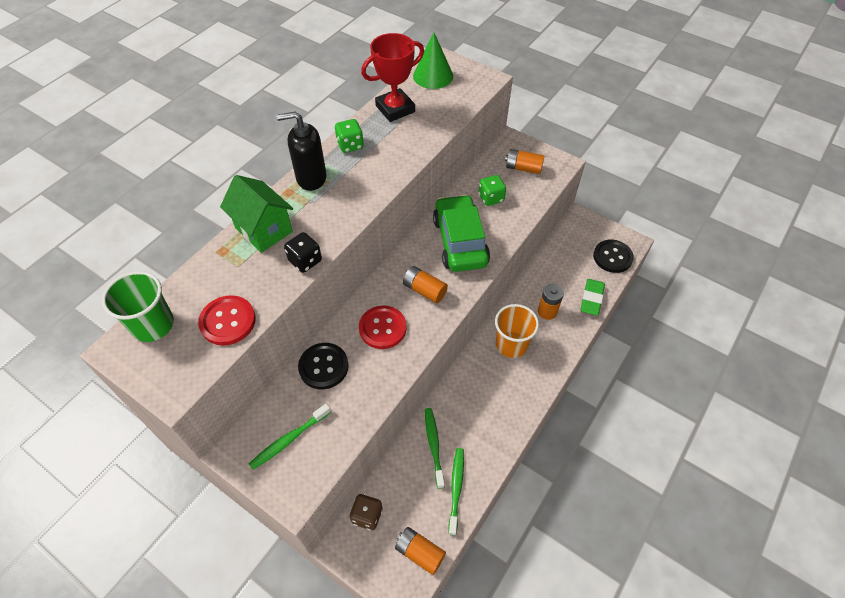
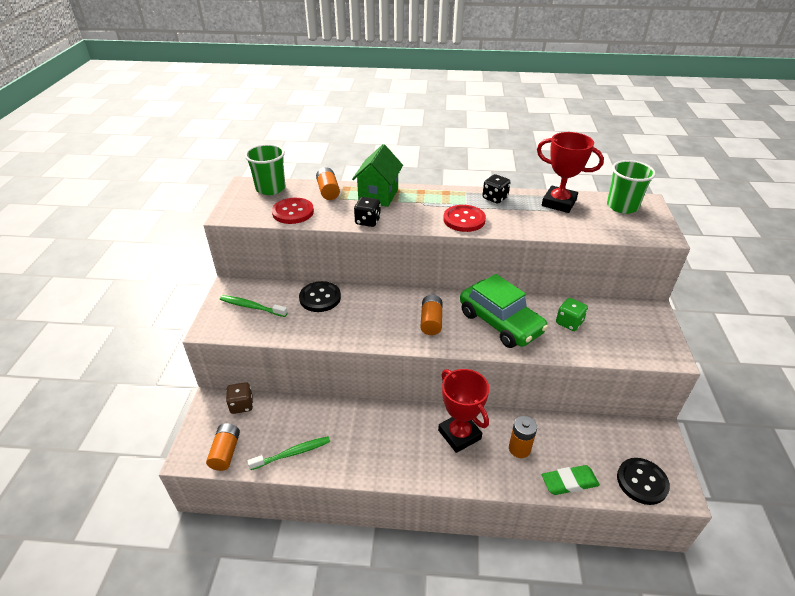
camera: 60 degrees right, 15 degrees down
(311, 178) = (444, 195): black soap dispenser -> none
(350, 145) = (495, 198): green dice -> black dice
(382, 328) = (376, 313): red button -> red button (464, 220)
(433, 76) = (622, 206): green cone -> green cup
(433, 445) = (323, 421): green toothbrush -> none
(460, 241) = (500, 322): green car -> green car turned 90 degrees clockwise
(511, 344) = (459, 434): orange cup -> red trophy
(523, 168) = (630, 330): orange battery -> orange battery (328, 191)

